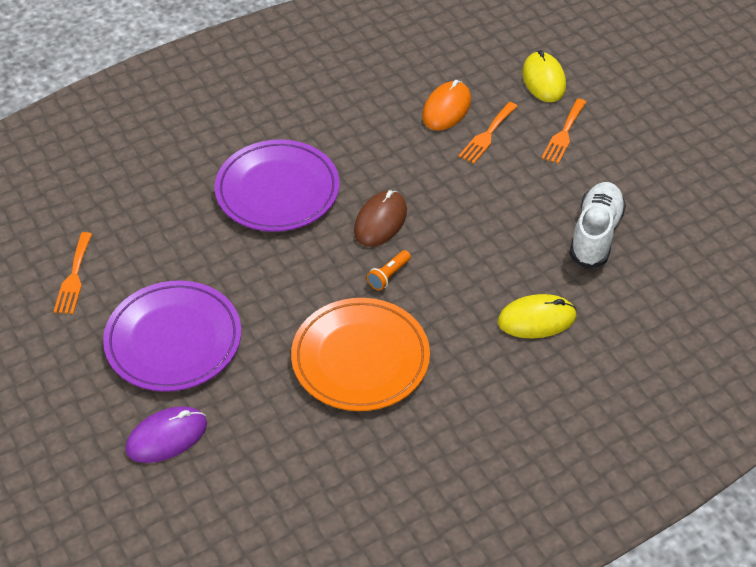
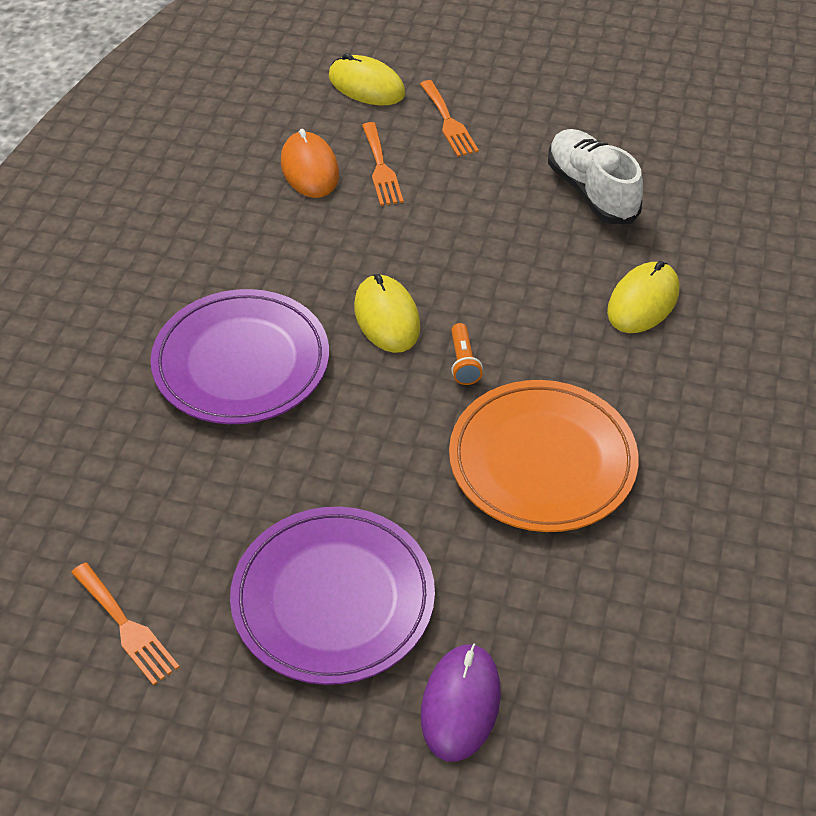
camera: 45 degrees left, 0 degrees up
(380, 221) = (387, 317): brown mouse -> yellow mouse

